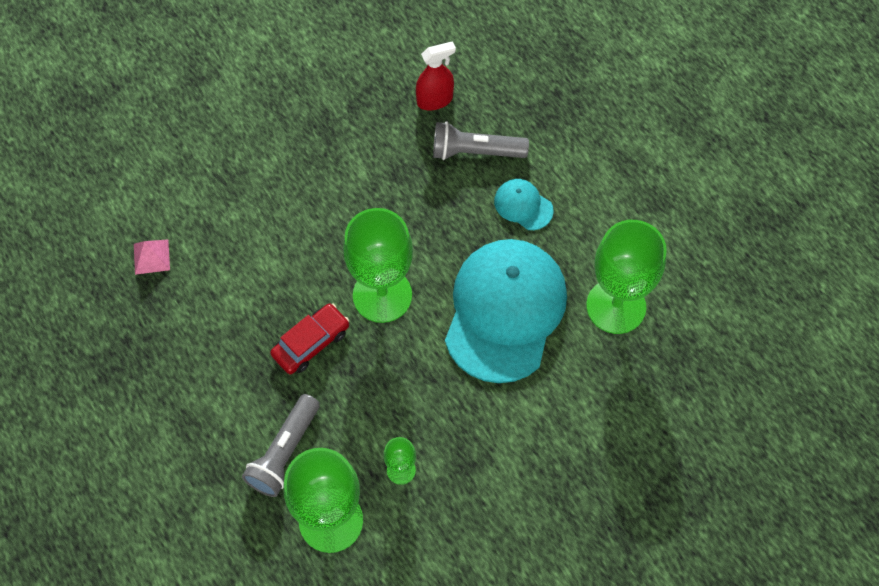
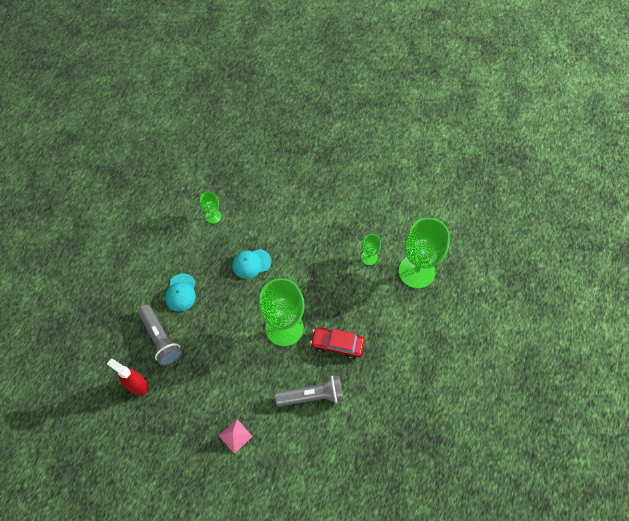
camera: 125 degrees left, 0 degrees up
(151, 256) = (351, 473): pink pyramid -> pink pyramid (235, 435)
(284, 452) = (402, 315): grey flashlight -> grey flashlight (312, 396)
(505, 311) = (251, 263): turquoise cap -> turquoise cap, size x0.42
(616, 306) = (213, 216): green goblet -> green goblet, size x0.46

